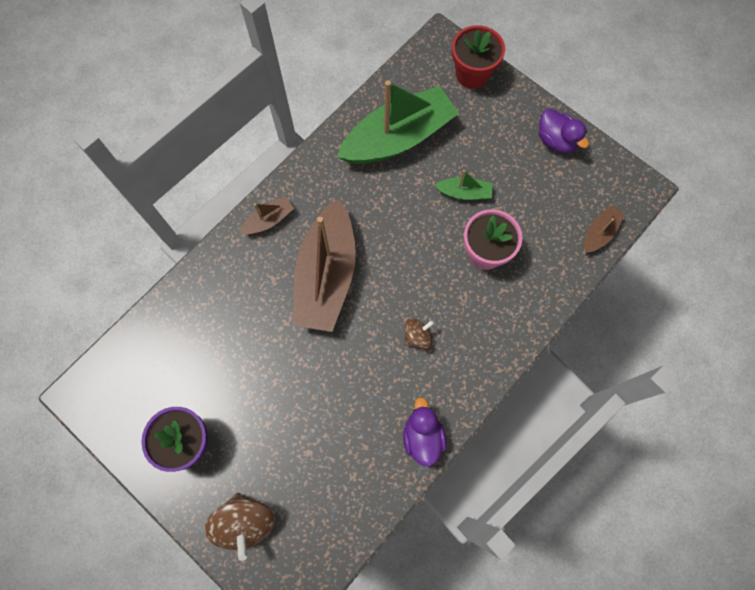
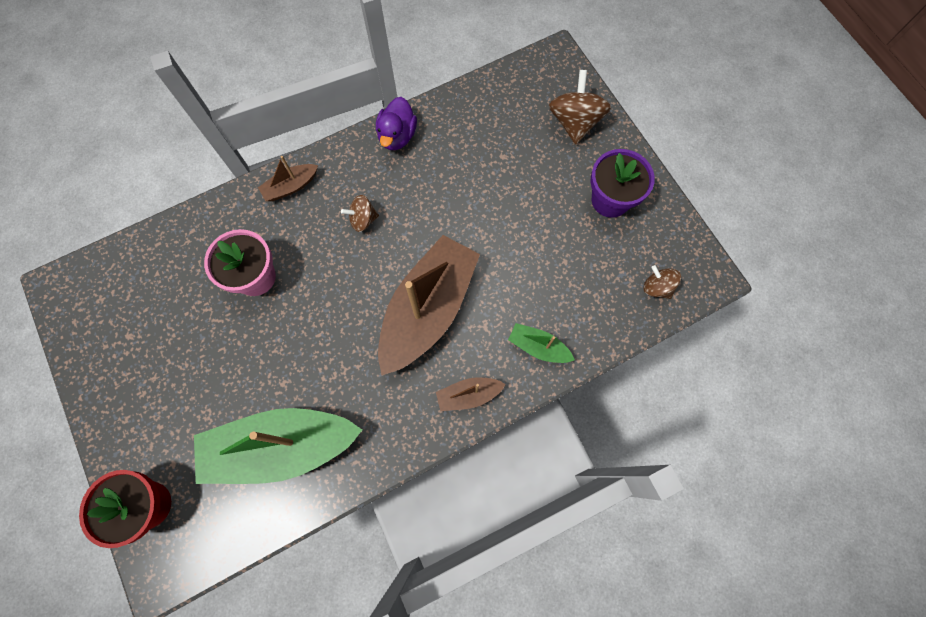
camera: 160 degrees left, 0 degrees up
(127, 366) = (657, 287): none -> brown spinning top
(464, 193) = (242, 350): green boat -> green boat (538, 347)
(556, 140) = (107, 376): purple duck -> none
(599, 233) = (131, 256): brown boat -> brown boat (290, 186)

